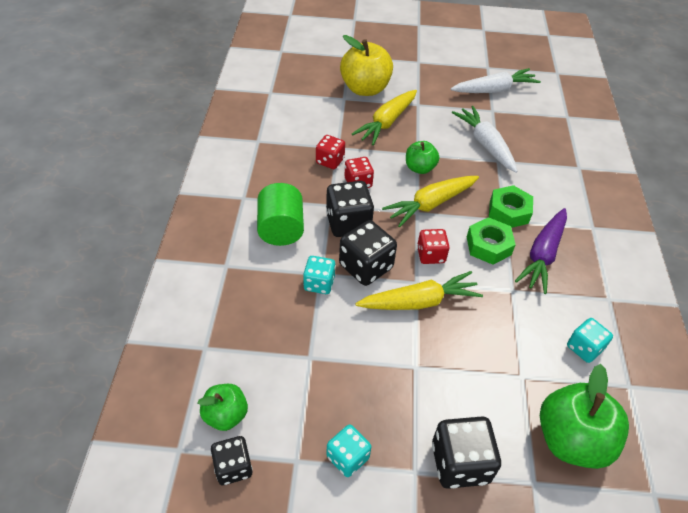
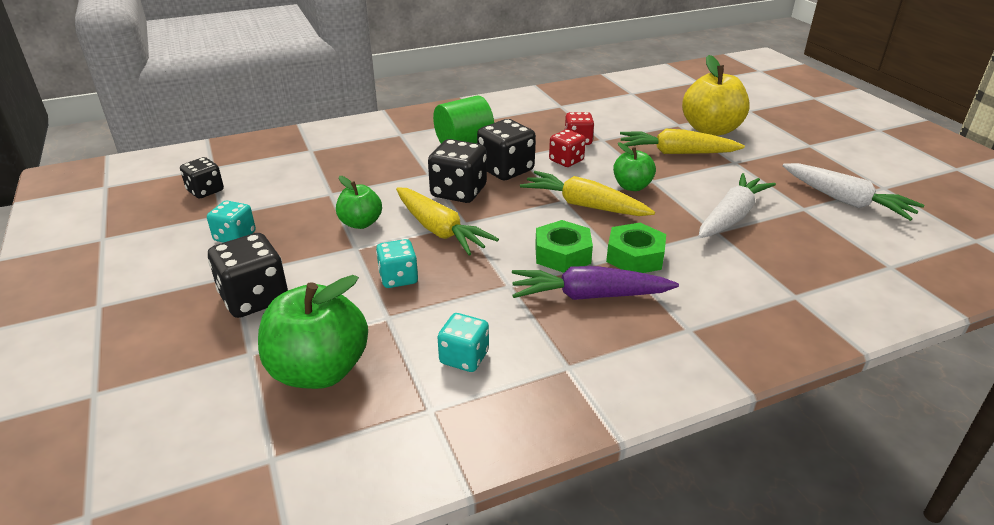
camera: 65 degrees right, 15 degrees down
(226, 415) = (251, 175): green apple -> green apple (360, 223)
(319, 283) = (416, 176): turquoise dice -> turquoise dice (398, 278)
(430, 255) = (510, 222): red dice -> none

